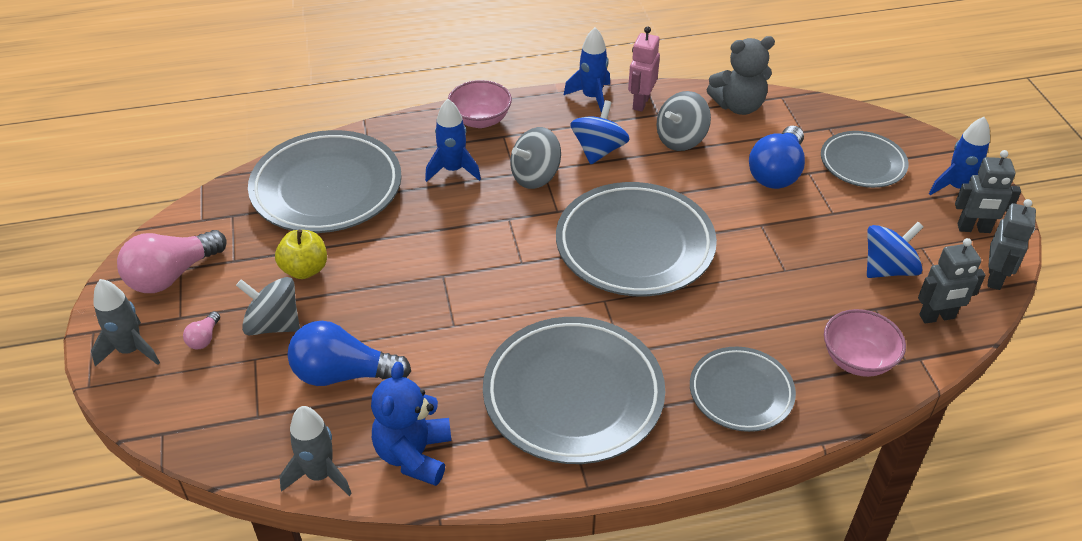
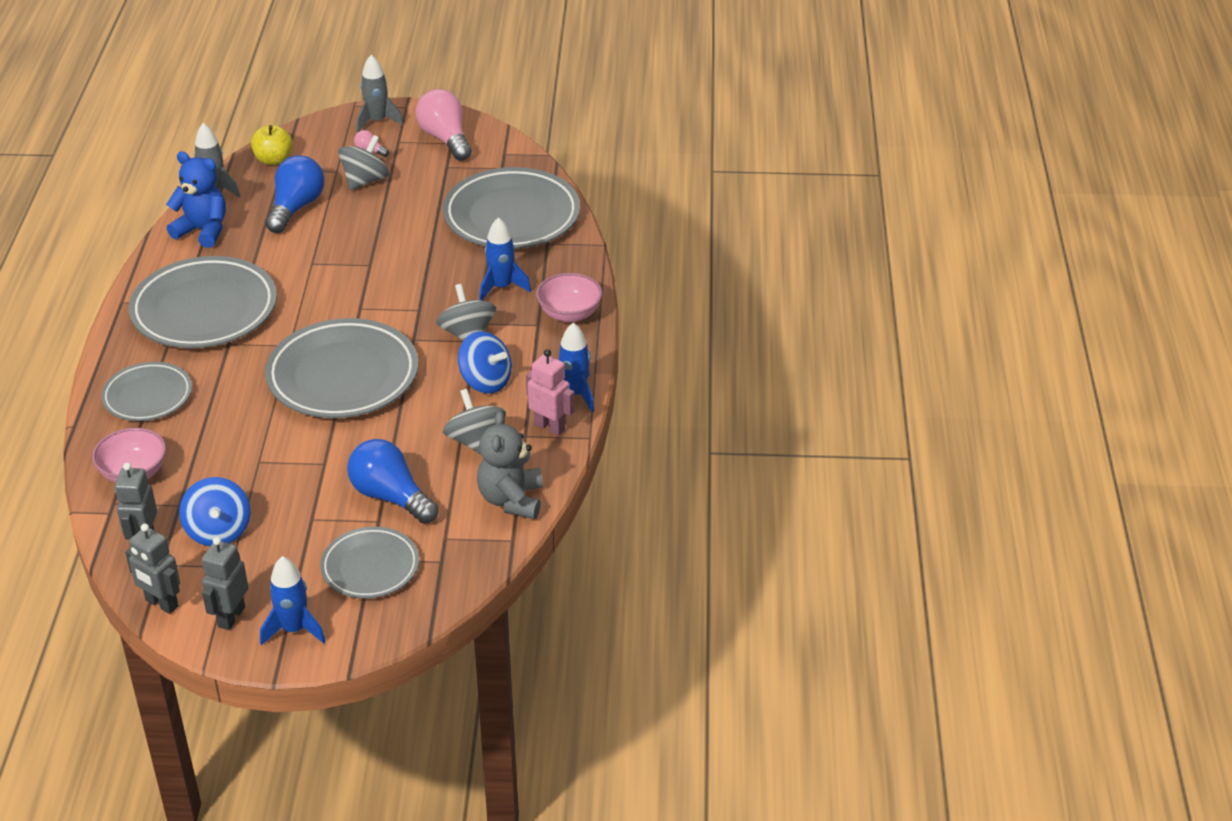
camera: 105 degrees right, 5 degrees down
(305, 269) = (416, 198): yellow apple -> yellow apple (273, 160)

